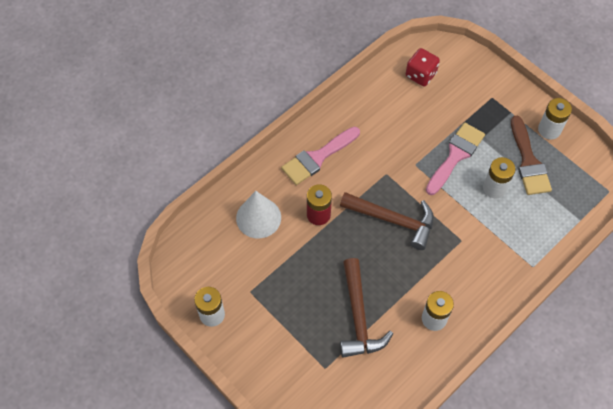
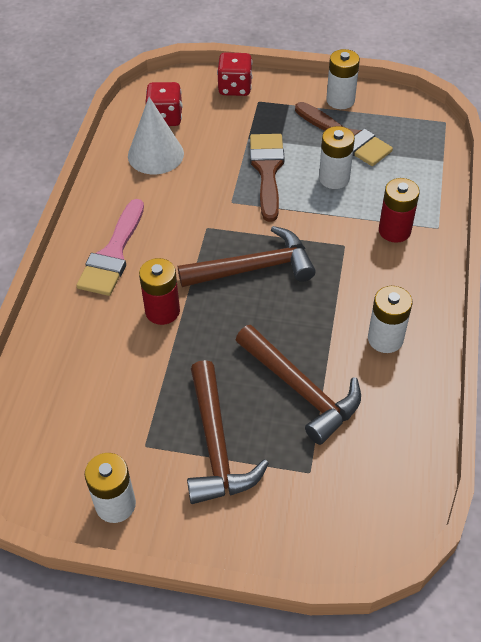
camera: 35 degrees left, 10 degrees down
(258, 217) = (90, 356): white cone -> white cone (155, 154)
(287, 317) = (216, 445): none -> brown hammer
(455, 155) = (267, 170): pink brush -> brown brush
(484, 77) = (235, 88): none -> red dice
(502, 250) = (394, 231): none -> red battery

